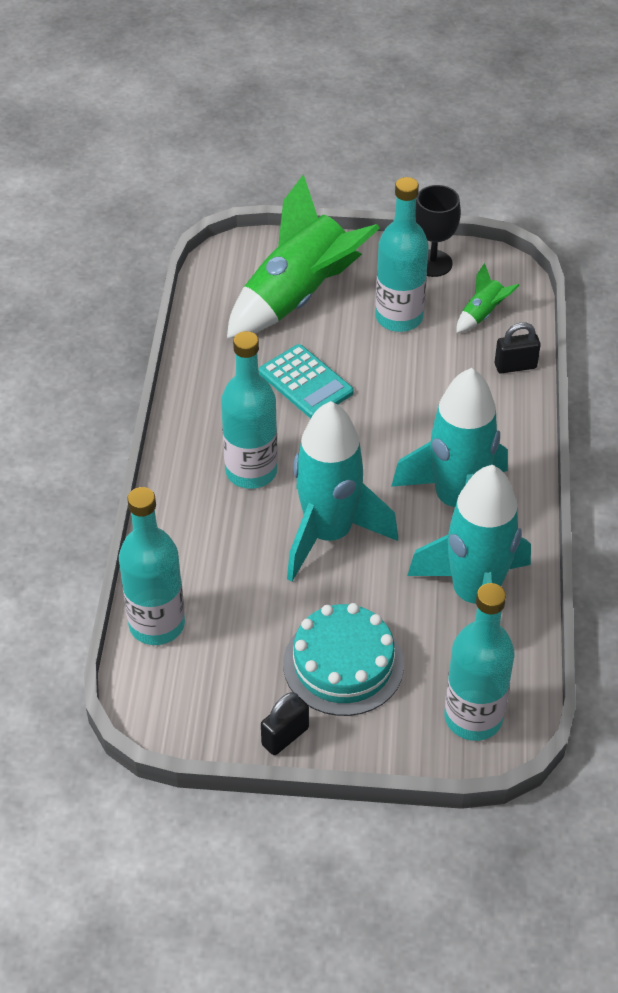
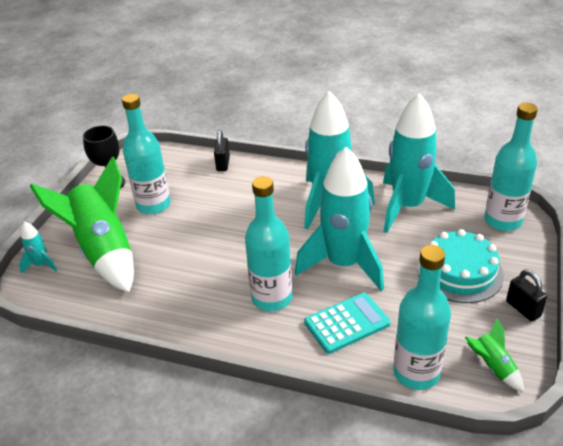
camera: 75 degrees left, 10 degrees down
(262, 252) = (41, 265): none -> turquoise rocket
(305, 382) = (193, 258): turquoise calculator -> turquoise calculator (347, 323)
(482, 314) = (171, 170): green rocket -> green rocket (492, 366)

